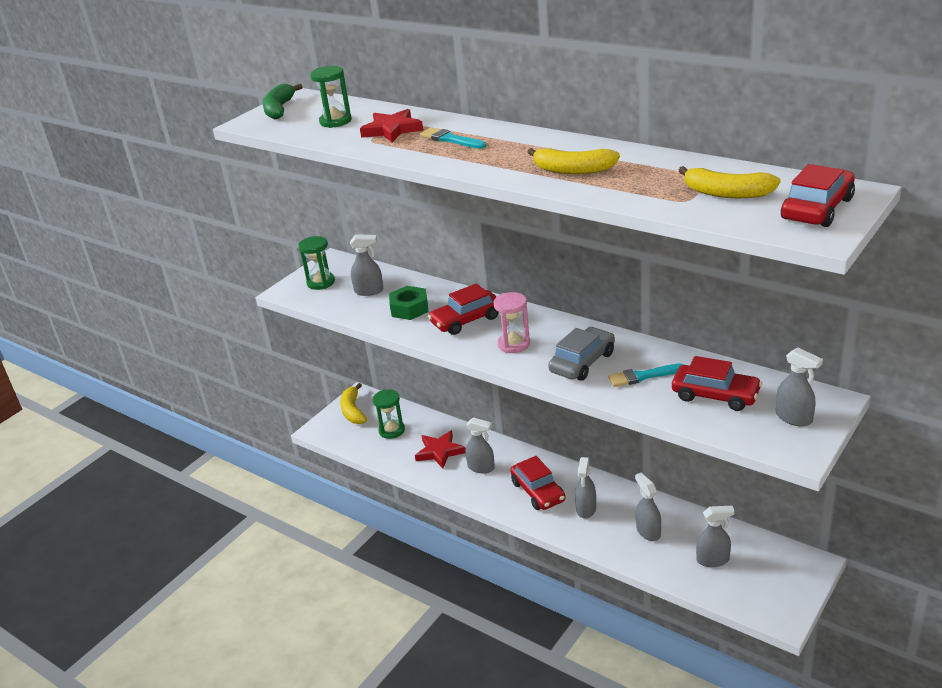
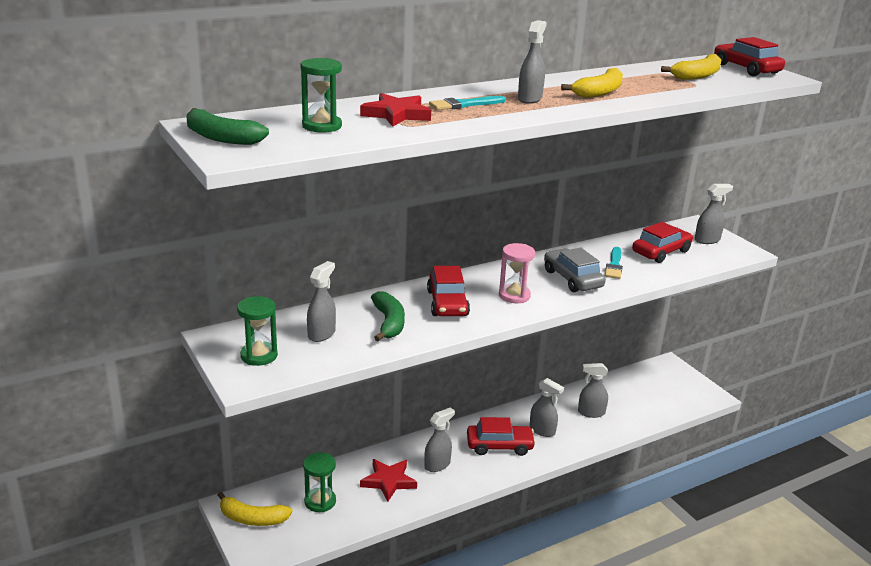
camera: 70 degrees left, 5 degrees down
(409, 308) = (389, 323): green nut -> green banana
(713, 560) = (640, 398): grey spray bottle -> grey spray bottle (530, 99)

